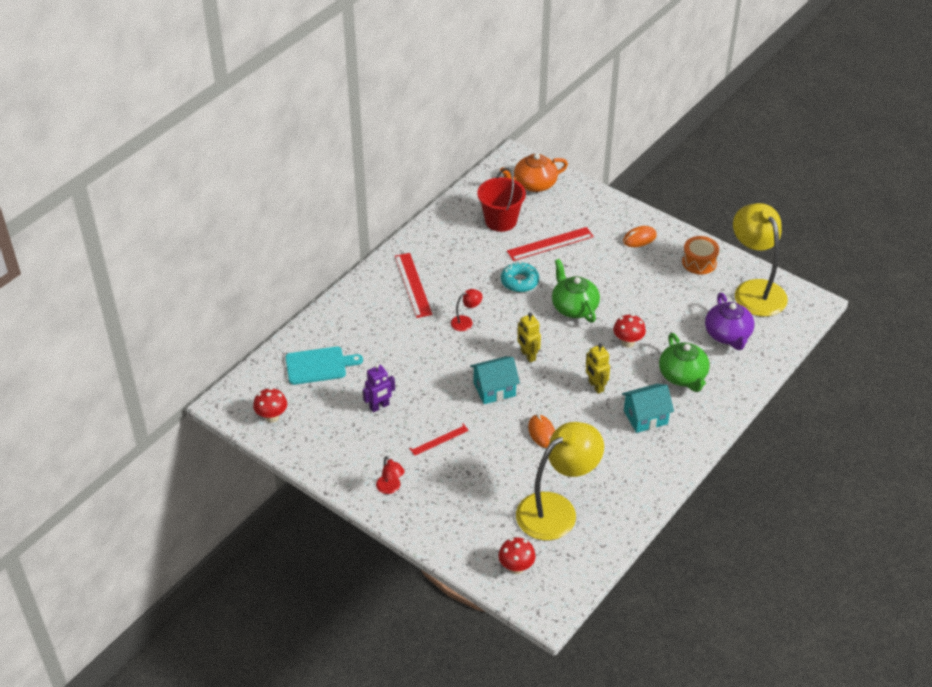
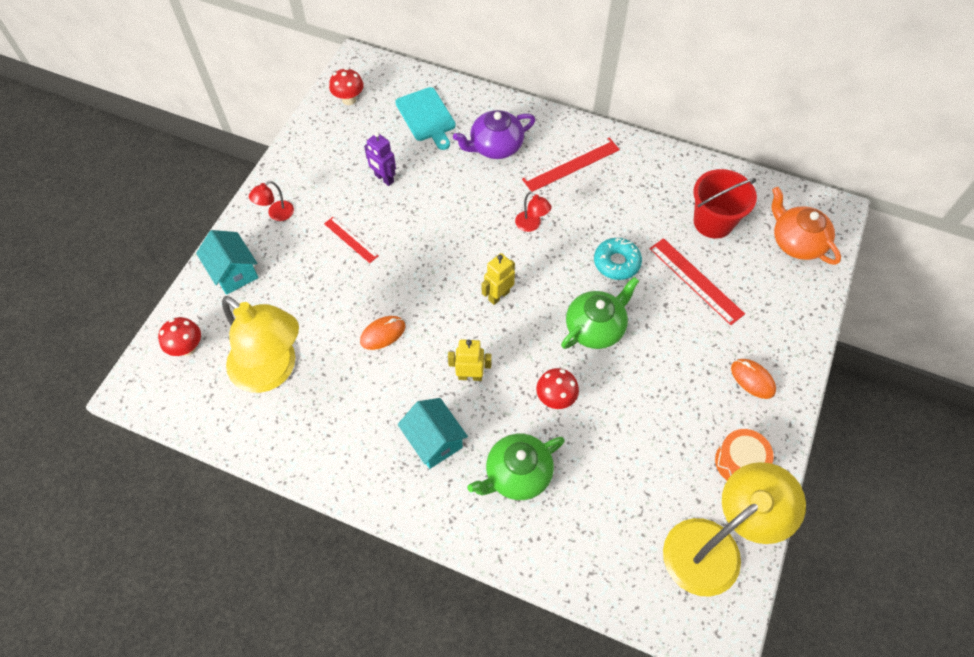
camera: 75 degrees right, 15 degrees up
(494, 389) = (436, 274): turquoise house -> turquoise house (233, 272)
(595, 386) = (470, 376): yellow robot -> yellow robot turned 45 degrees clockwise
(728, 335) = (611, 521): purple teapot -> purple teapot (495, 146)

